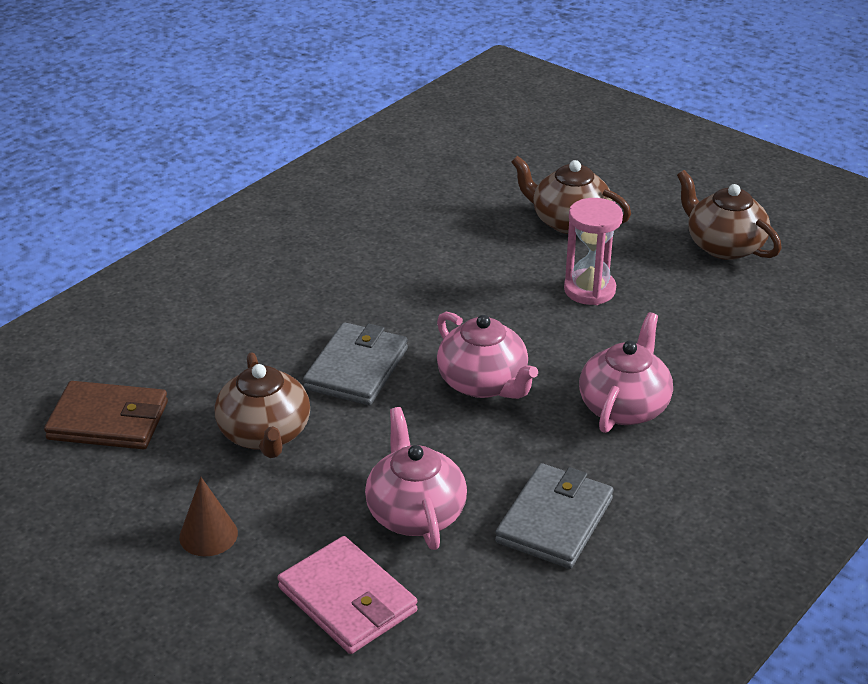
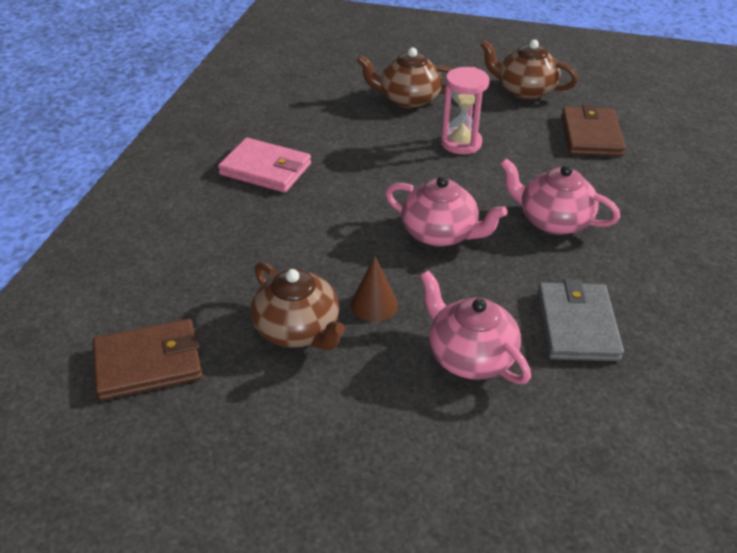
camera: 25 degrees left, 5 degrees up
(208, 535) = (312, 439): brown cone -> brown cone (374, 304)
(347, 600) = (474, 454): pink wallet -> pink wallet (266, 169)
(357, 368) = (334, 251): grey wallet -> none
(624, 406) = (553, 221): pink teapot -> pink teapot turned 60 degrees counterclockwise
(760, 322) = (591, 135): none -> brown wallet

